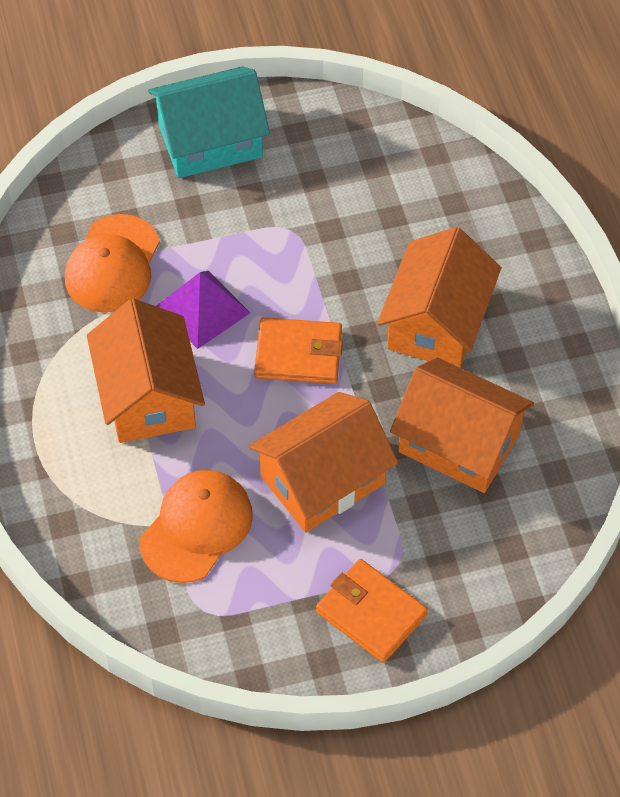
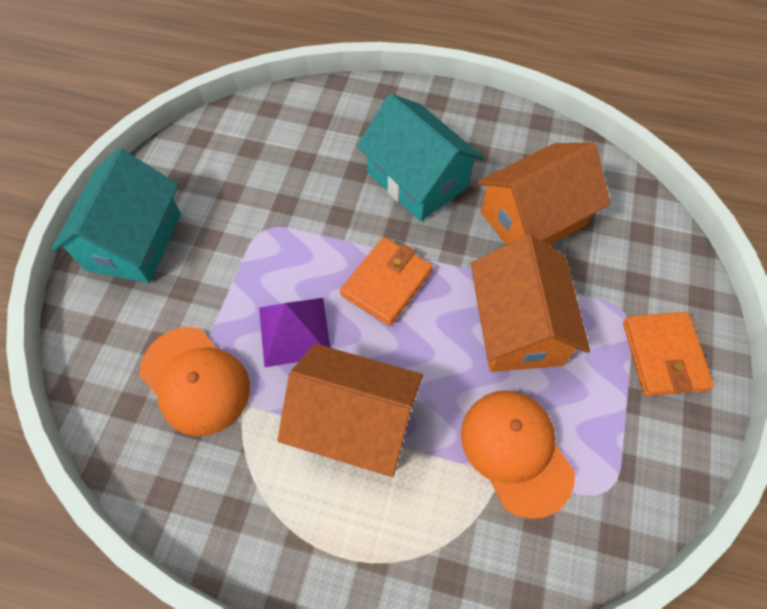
camera: 60 degrees left, 5 degrees up
(371, 613) = (663, 356): orange wallet -> orange wallet turned 75 degrees counterclockwise
(437, 323) = (417, 180): orange house -> turquoise house

